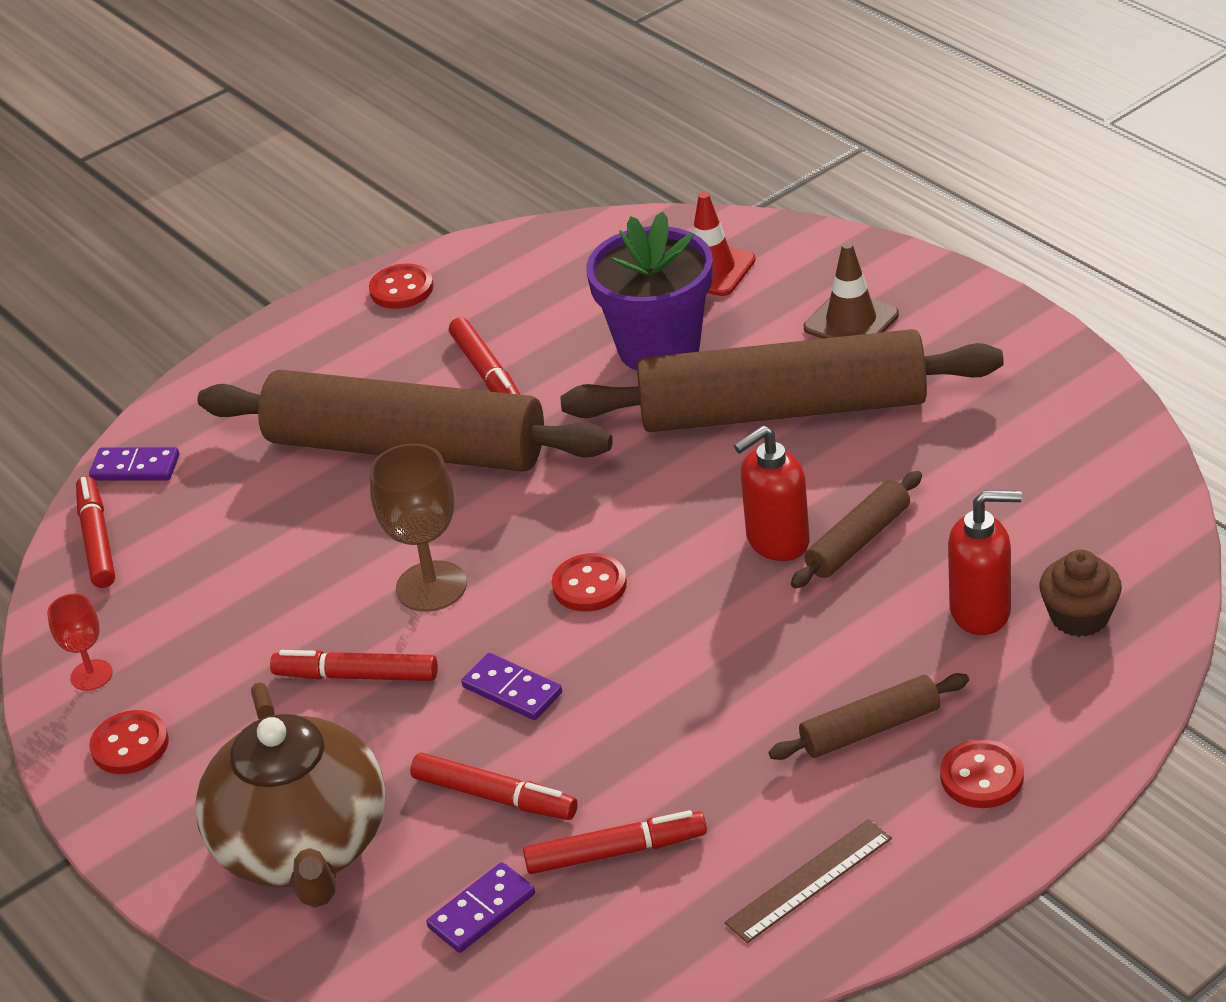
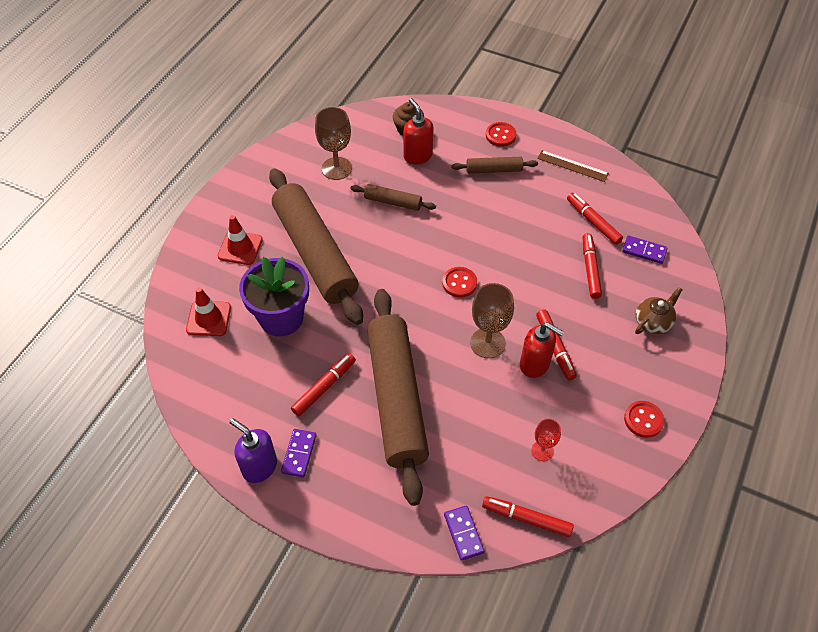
camera: 120 degrees left, 15 degrees up
(91, 675) = (614, 463): red goblet -> red goblet (542, 451)
(97, 541) = (527, 519): red marker -> red marker turned 60 degrees clockwise
(304, 848) = (653, 322): brown teapot -> brown teapot, size x0.48
(401, 289) = (259, 467): red button -> purple soap dispenser
(512, 690) = (533, 286): purple domino -> purple domino (299, 454)
(777, 541) = (404, 228): red soap dispenser -> red soap dispenser (535, 364)
(851, 321) = (240, 248): brown traffic cone -> red traffic cone
(870, 729) = (494, 170): brown rolling pin -> brown rolling pin turned 45 degrees counterclockwise
(1002, 478) = (336, 168): none -> brown goblet

